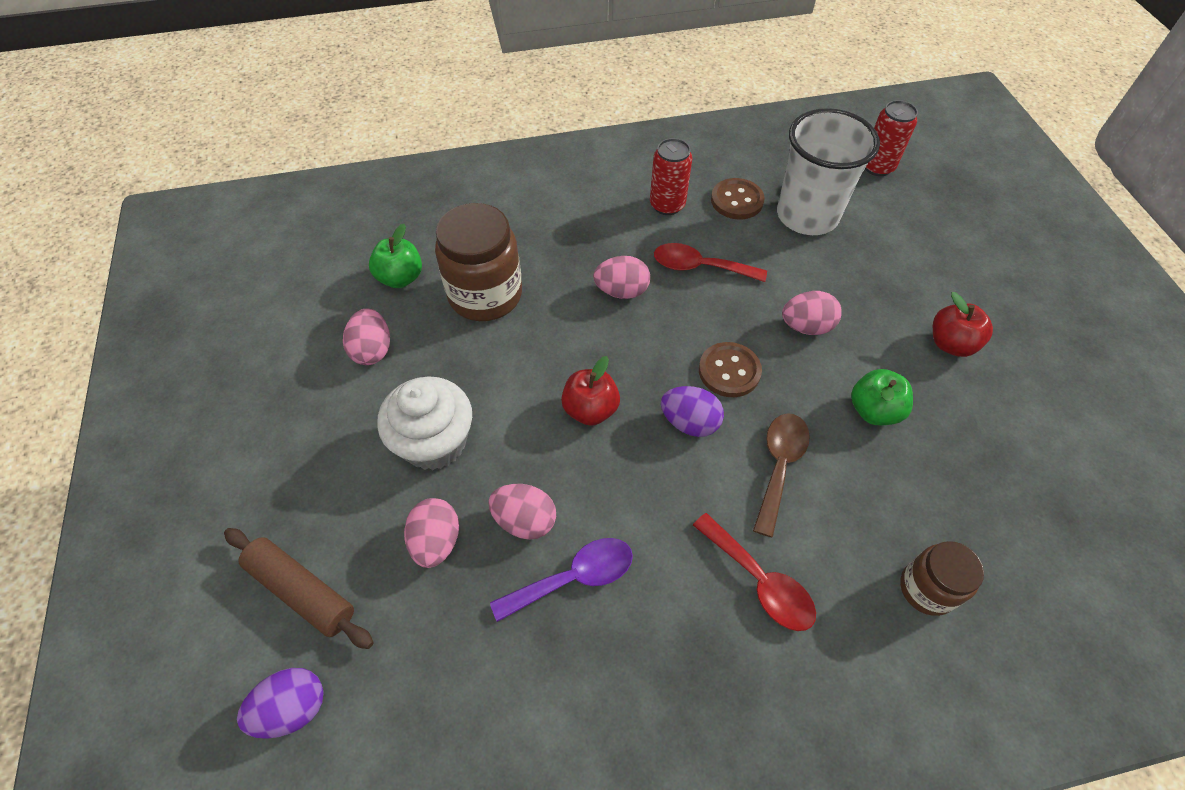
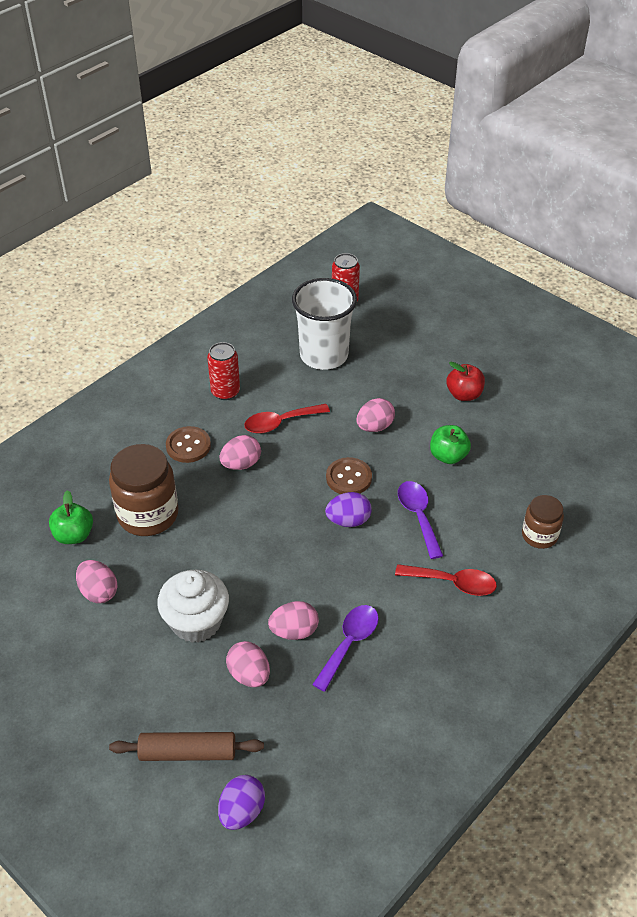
camera: 35 degrees left, 10 degrees down
(590, 409) = (281, 547): red apple -> none
(737, 200) = (270, 366): brown button -> brown button (188, 446)
(779, 466) = (418, 516): brown spoon -> purple spoon

